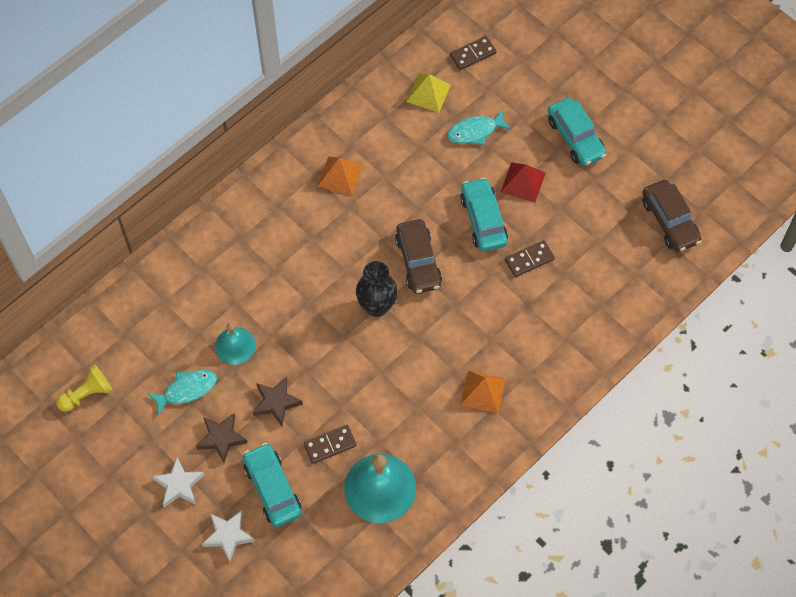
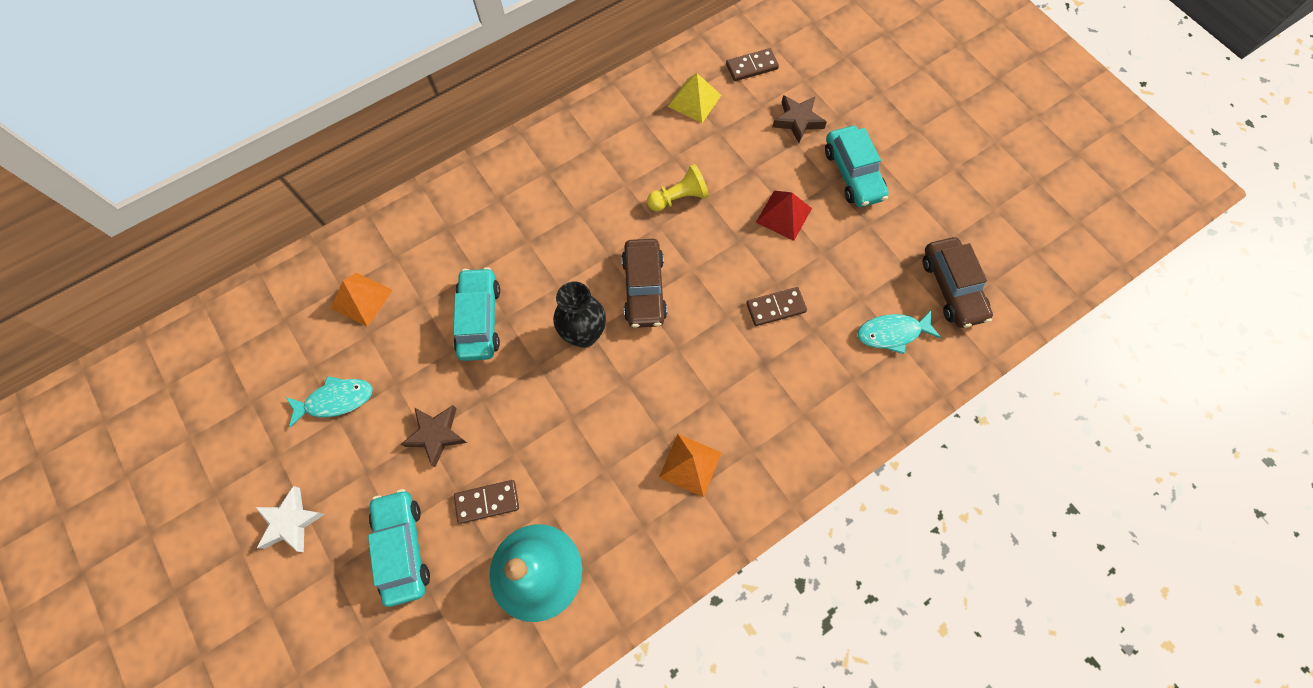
camera: 10 degrees right, 5 degrees up
(87, 394) = (219, 385): yellow pawn -> yellow pawn (679, 198)
(221, 438) = (359, 469): brown star -> brown star (797, 121)
(228, 536) = (331, 603): white star -> none
(235, 345) = (407, 355): turquoise bell -> none
(340, 175) = (576, 175): orange pyramid -> orange pyramid (362, 299)
(475, 131) = (738, 150): turquoise fish -> turquoise fish (892, 333)
(483, 220) = (730, 252): turquoise car -> turquoise car (479, 319)

